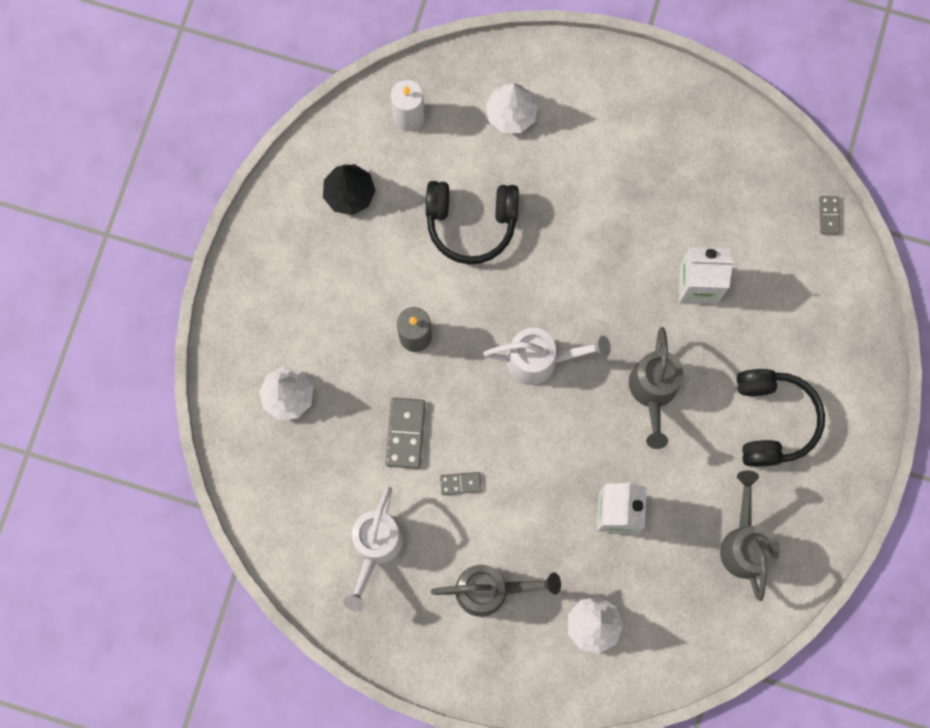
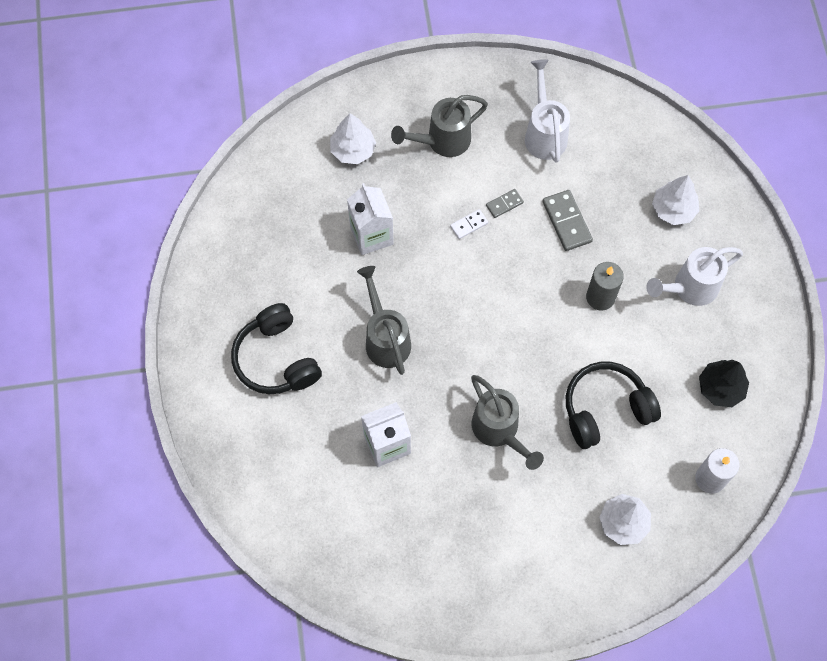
camera: 155 degrees right, 10 degrees down
(509, 477) = (469, 225): none -> white domino
(540, 360) = (490, 323): white watering can -> white watering can (690, 288)
(744, 543) = (260, 255): grey watering can -> grey watering can (499, 431)
(829, 215) = (296, 559): grey domino -> none

